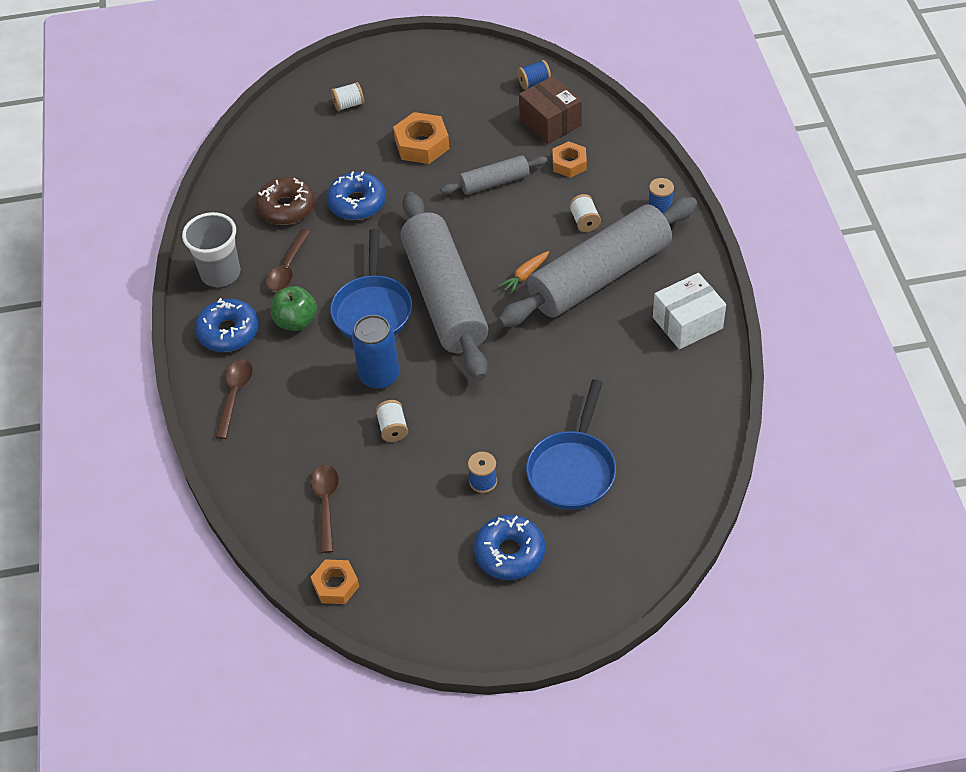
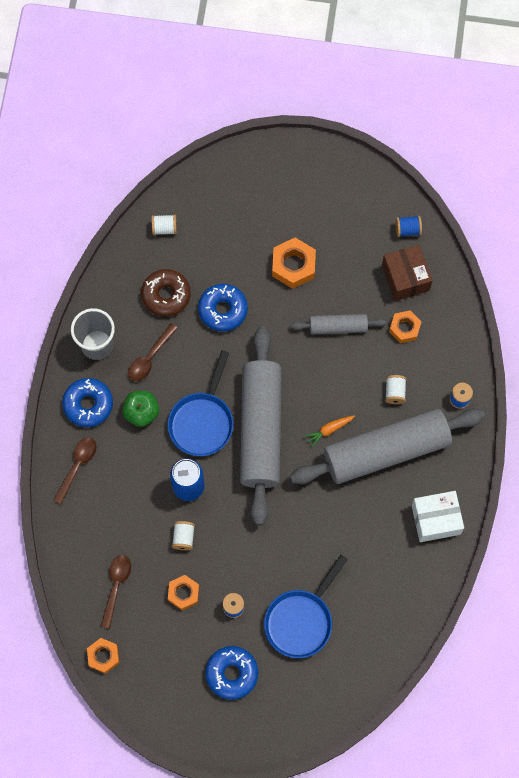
camera: 15 degrees right, 20 degrees up
(349, 105) = (248, 200): white spool -> white spool (164, 228)
(414, 486) = (183, 593): none -> orange nut

